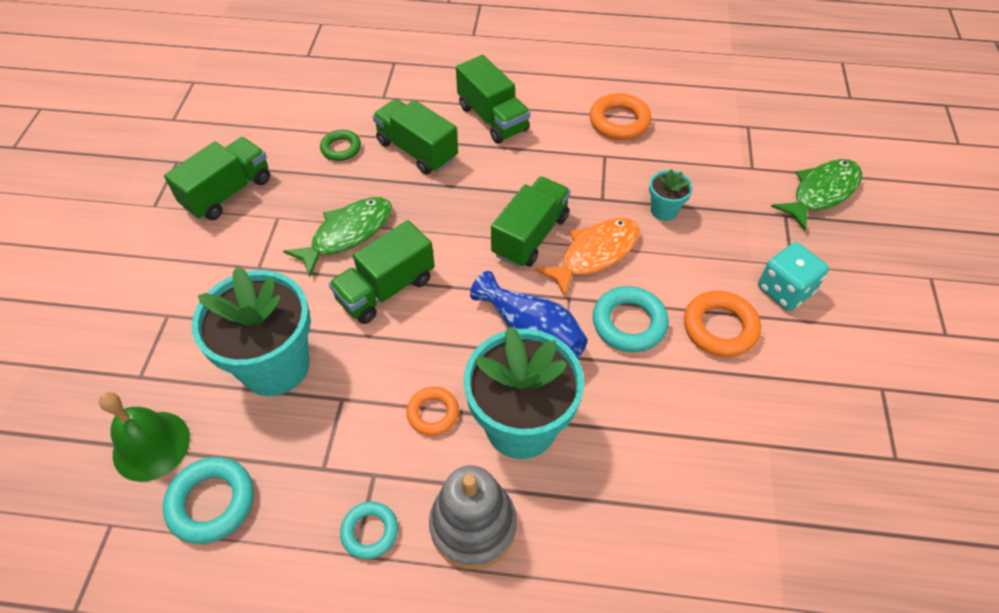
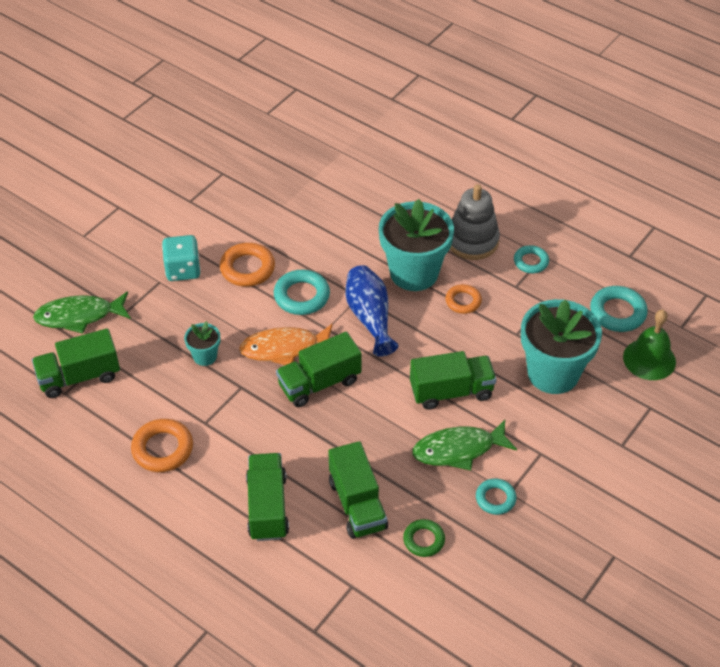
camera: 150 degrees left, 5 degrees down
(228, 192) = (544, 538): green truck -> green truck (79, 377)
(289, 206) = (495, 499): none -> turquoise ring

